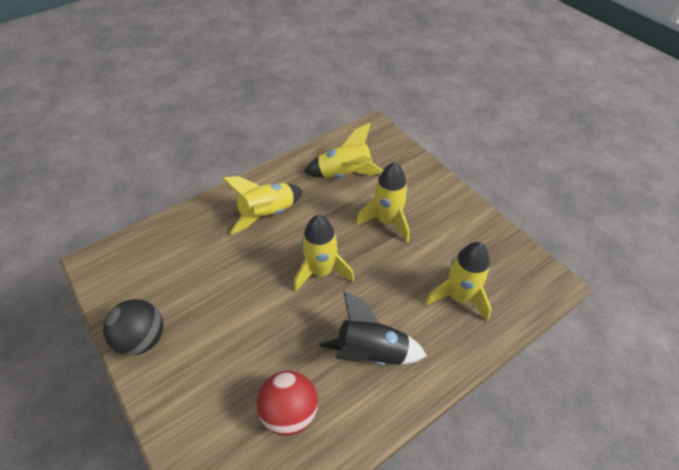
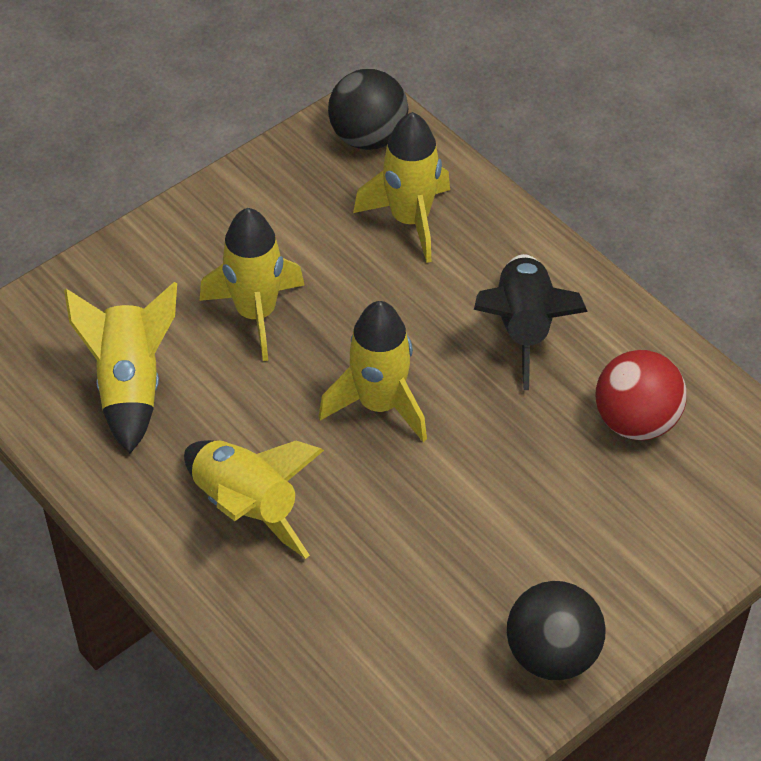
camera: 95 degrees left, 0 degrees up
(526, 280) = (368, 137): none -> black ball

